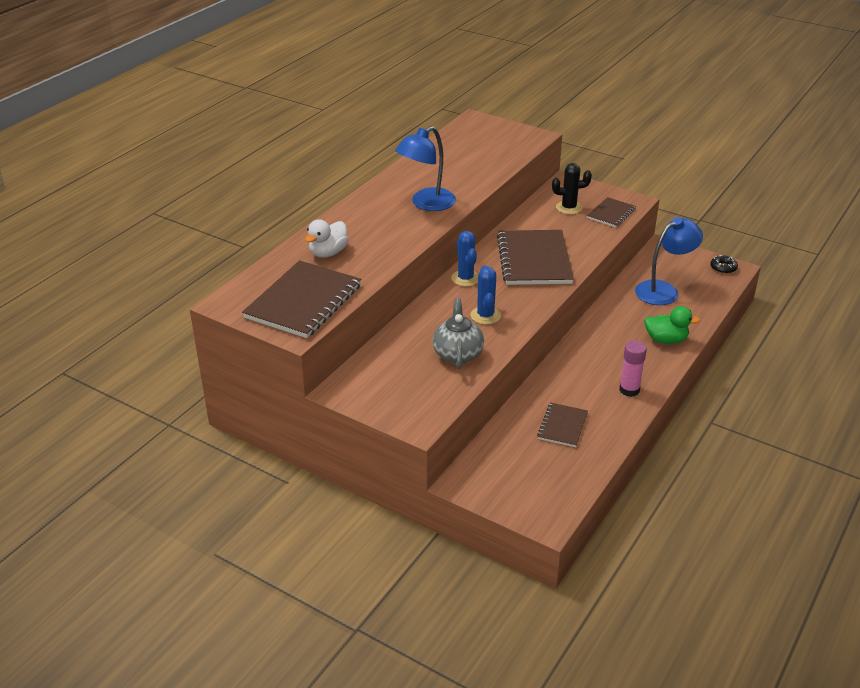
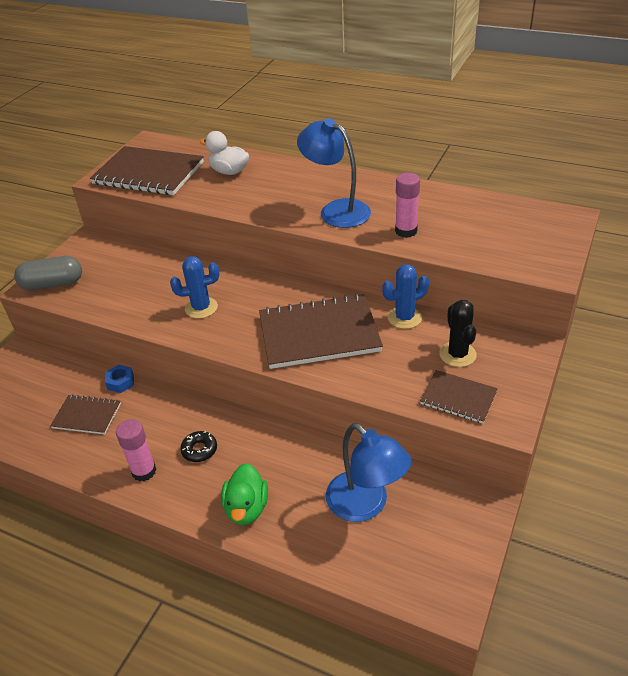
camera: 85 degrees right, 5 degrees up
(417, 411) = (52, 284): none -> grey capsule
(458, 354) = (135, 297): grey teapot -> none
(465, 278) = (270, 286): blue cactus -> blue cactus (404, 317)
(469, 178) = (406, 231): none -> pink glue stick
(522, 407) = (120, 382): none -> blue nut
(723, 268) = (450, 587): black donut -> black donut (199, 450)

